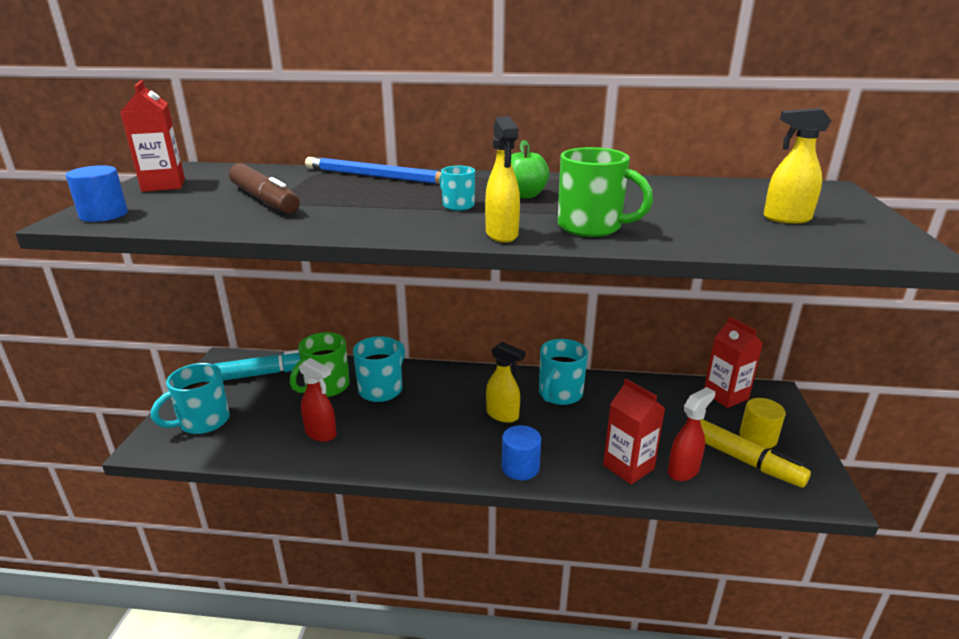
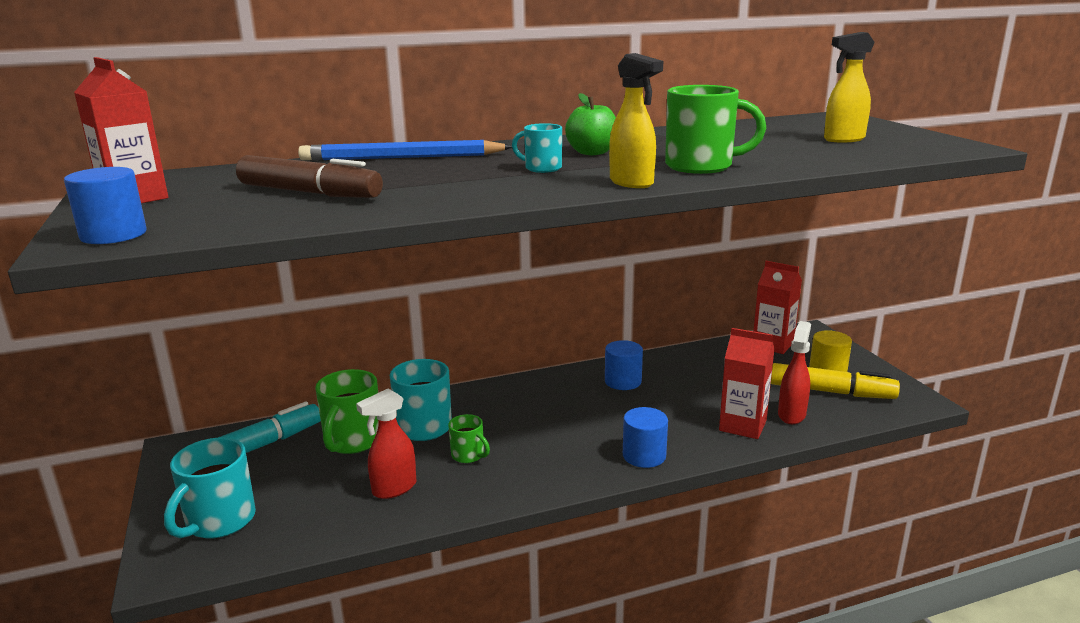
camera: 25 degrees left, 5 degrees down
(321, 434) = (394, 489): red spray bottle -> red spray bottle turned 135 degrees clockwise
(391, 423) = (468, 455): none -> green mug
(503, 415) = (583, 415): yellow spray bottle -> none
(559, 394) = (623, 381): turquoise mug -> blue cylinder

